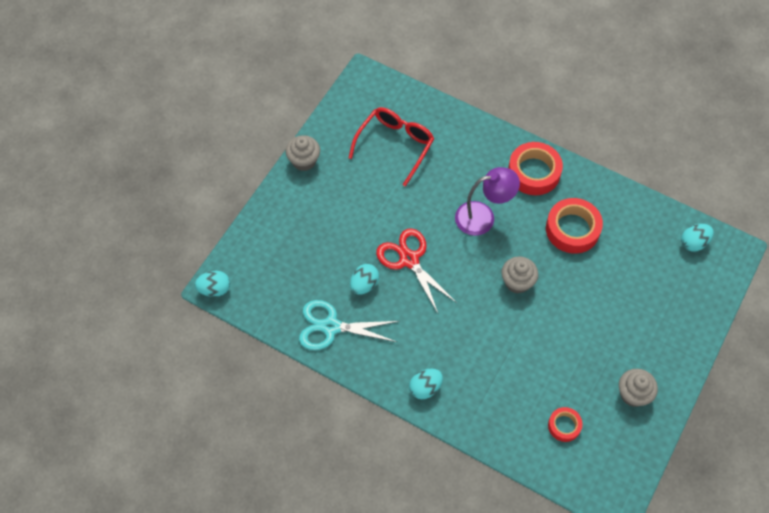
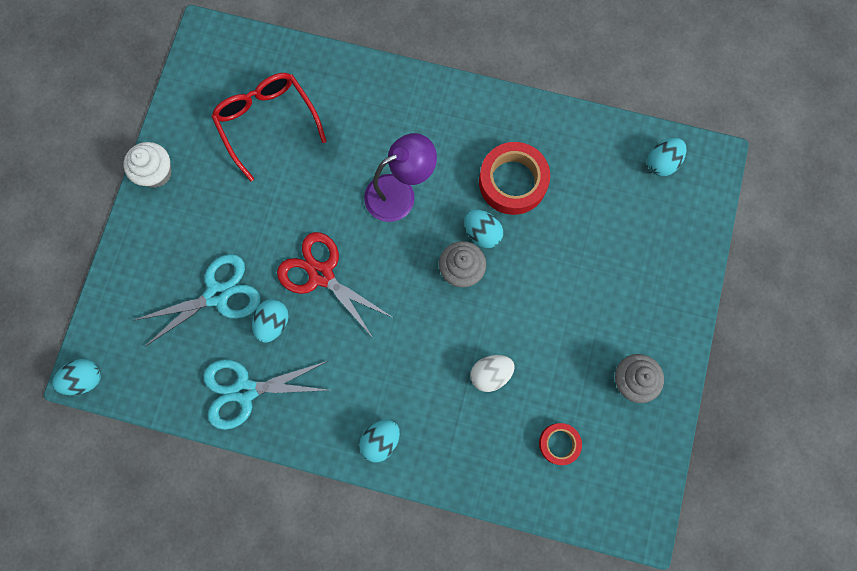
camera: 15 degrees left, 15 degrees up
(304, 161) = (156, 173): grey cupcake -> white cupcake
(327, 255) = (217, 295): none -> turquoise scissors
(395, 146) = (267, 123): red glasses -> red glasses turned 45 degrees counterclockwise
(522, 362) = (490, 374): none -> white egg
(534, 172) = (448, 117): red tape -> none
(540, 260) = (482, 233): none -> turquoise egg

